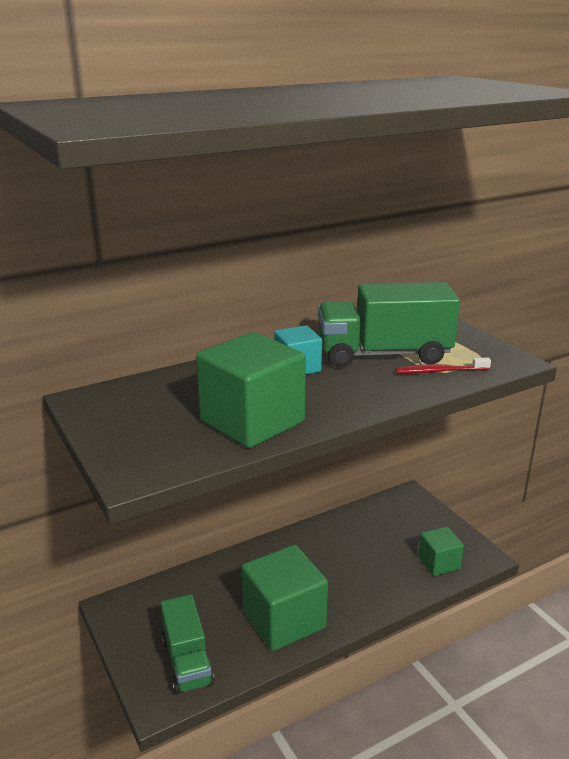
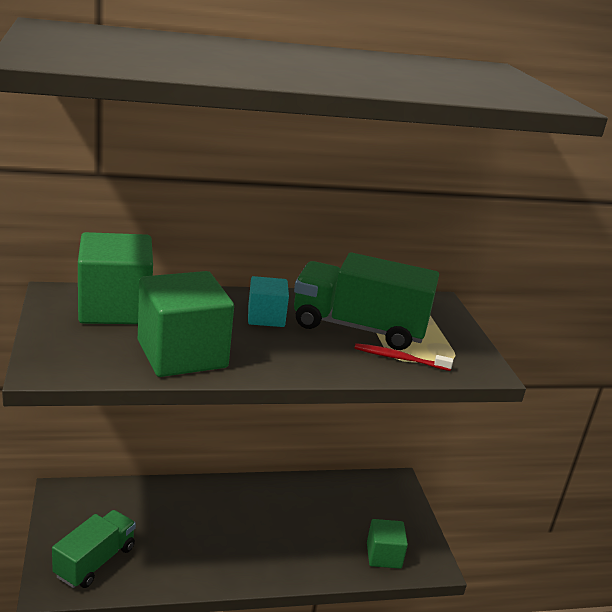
camera: 15 degrees right, 0 degrees up
(187, 661) = (95, 561): green truck -> green truck turned 150 degrees counterclockwise
(284, 619) = (202, 556): green cube -> green cube (115, 308)

